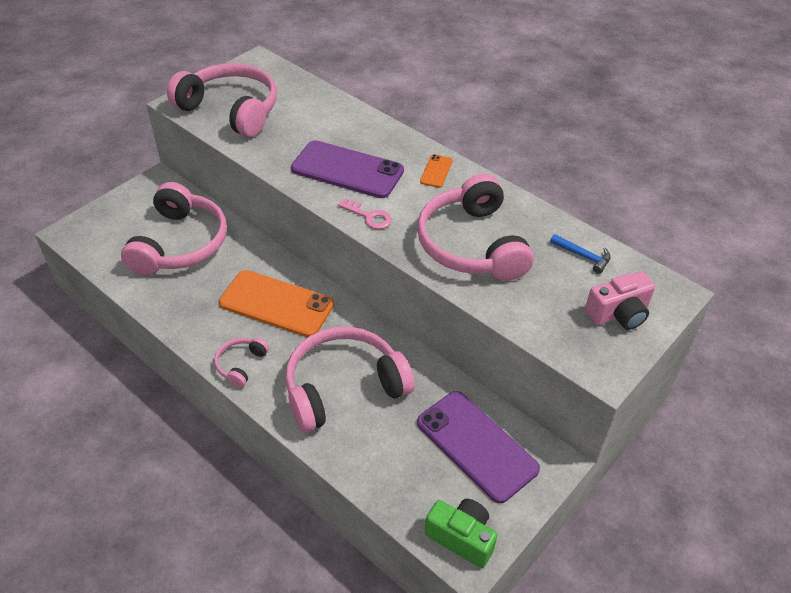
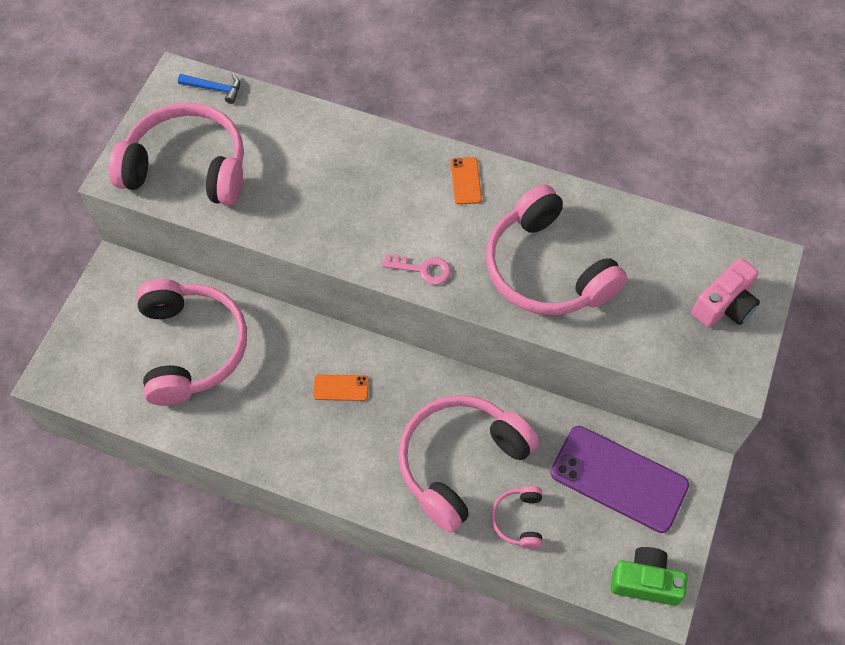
camera: 20 degrees left, 15 degrees up
(241, 364) = (341, 476): pink headphones -> pink headphones (518, 520)
(276, 304) = (341, 388): orange phone -> orange phone, size x0.44
(347, 170) = (368, 212): purple phone -> none
(583, 256) = (664, 244): blue hammer -> blue hammer (214, 89)

